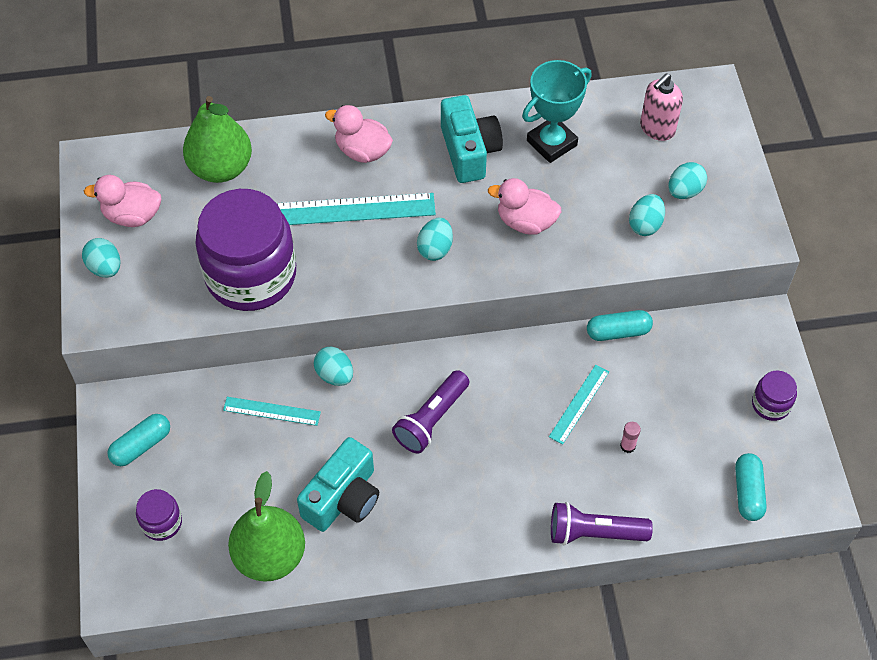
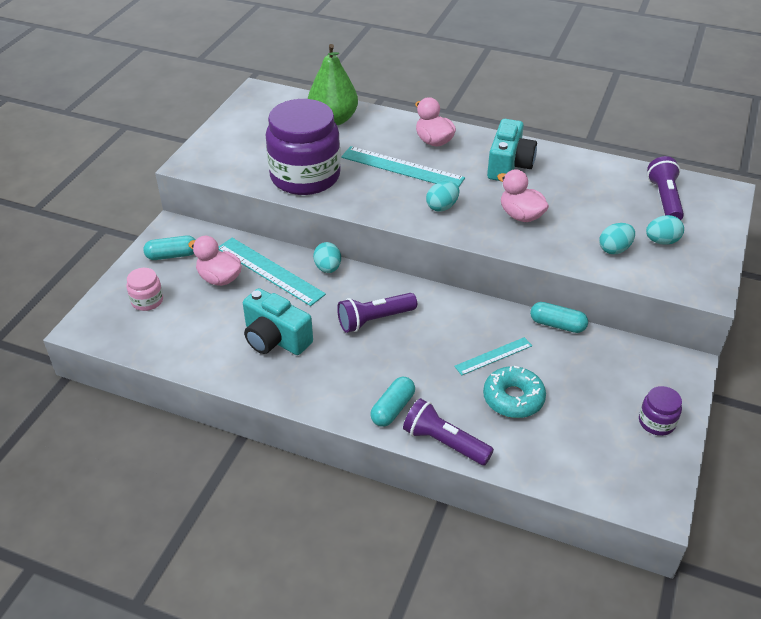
camera: 30 degrees right, 15 degrees down
(105, 268) = (219, 141): turquoise egg -> none
(132, 215) = (258, 123): pink duck -> pink duck (219, 278)
(161, 522) = (147, 301): purple jar -> pink jar
(270, 556) = (198, 350): green pear -> none
(271, 411) = (269, 271): turquoise ruler -> turquoise ruler, size x1.74
(343, 498) = (275, 339): turquoise camera -> turquoise camera turned 60 degrees clockwise
(551, 143) = (574, 181): turquoise trophy -> none
(627, 446) = (513, 398): pink glue stick -> turquoise donut
(657, 128) = (664, 199): pink soap dispenser -> purple flashlight
(748, 492) = (595, 473): turquoise capsule -> turquoise capsule (393, 409)

